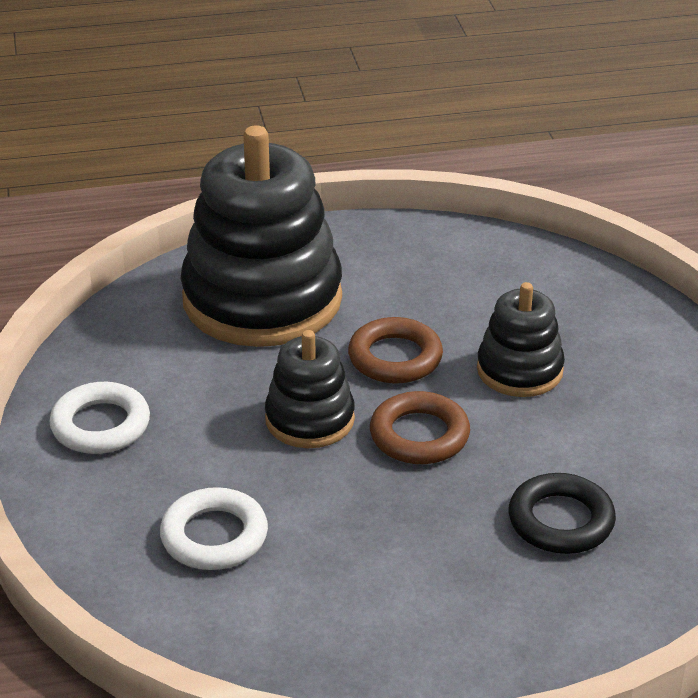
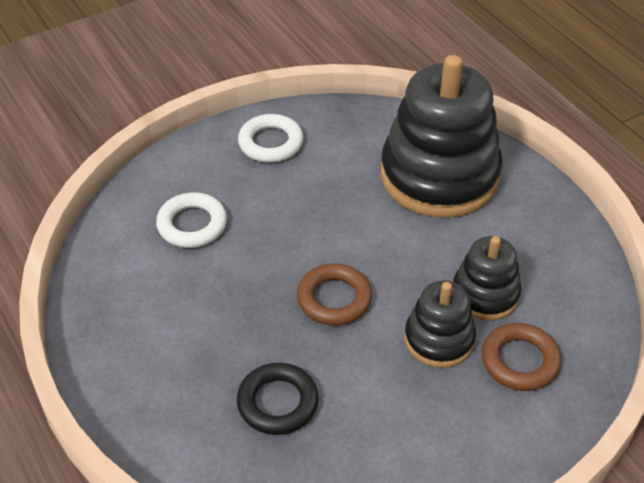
camera: 70 degrees right, 10 degrees up
(310, 419) = (323, 237): black stacking toy -> black stacking toy (485, 294)
(395, 358) = (414, 263): brown ring -> brown ring (520, 361)

